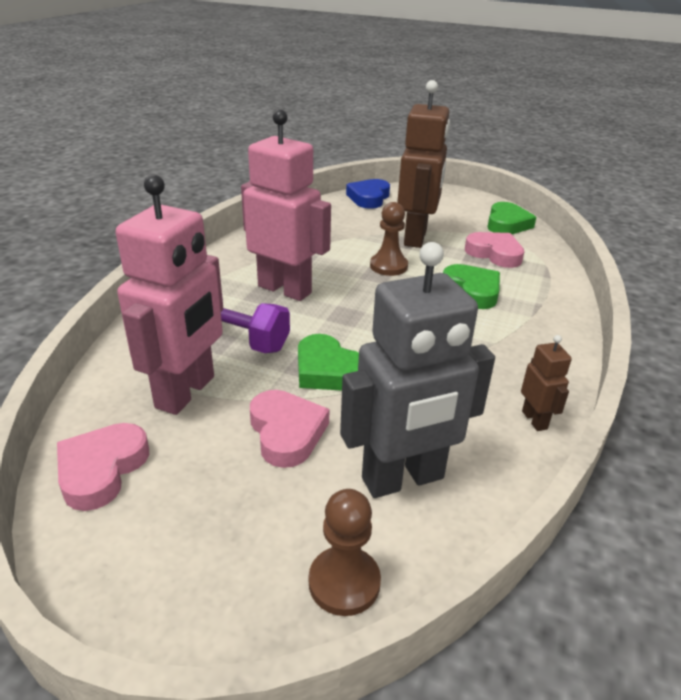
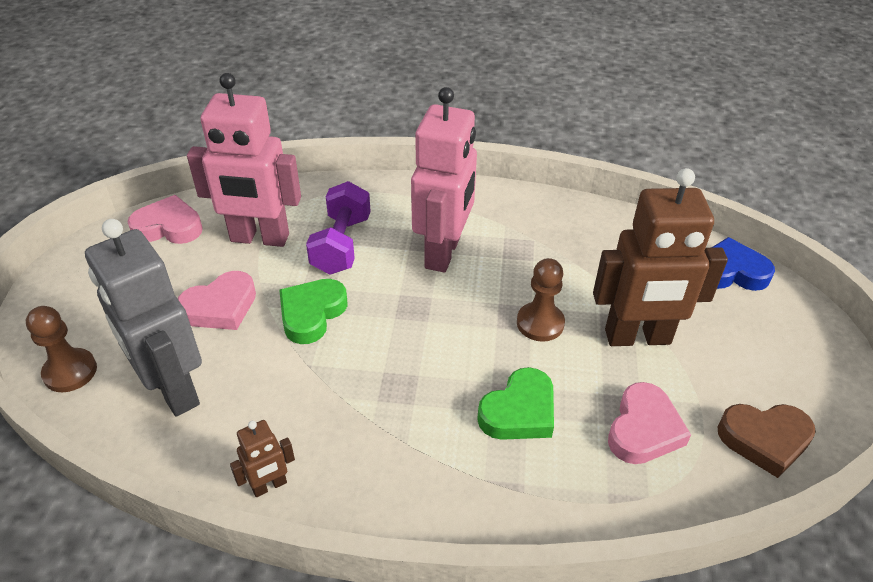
camera: 75 degrees right, 10 degrees up
(507, 224) = (764, 440): green heart -> brown heart

